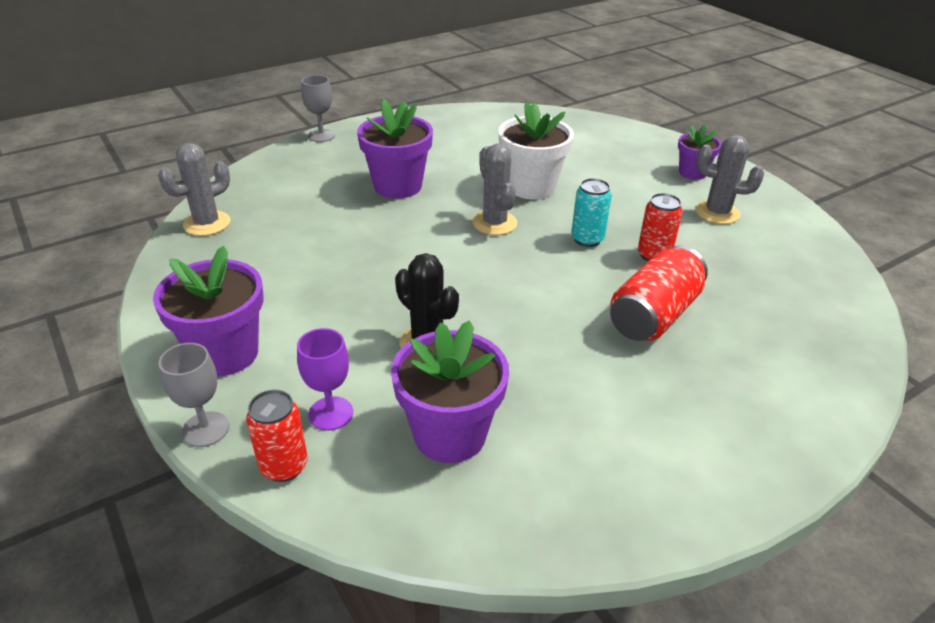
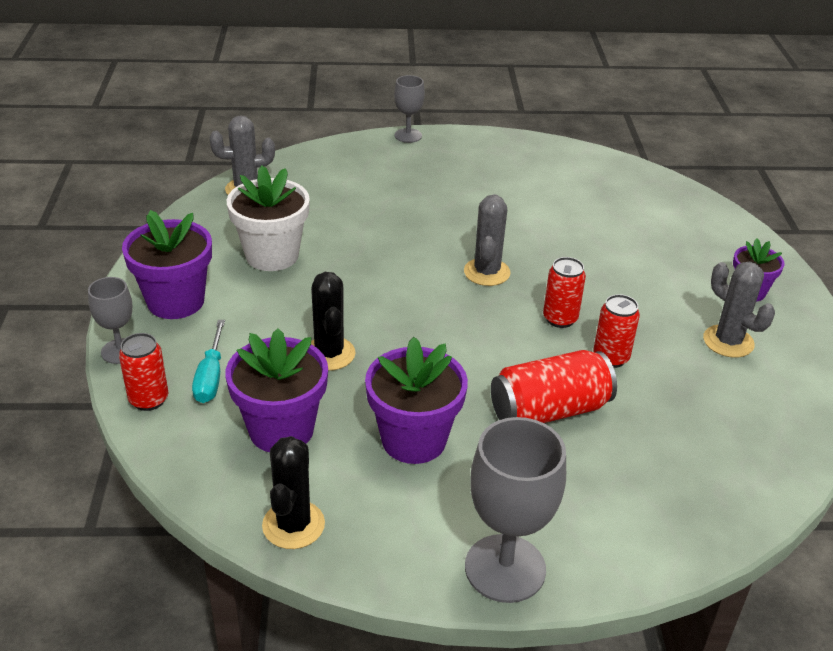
camera: 30 degrees right, 0 degrees up
(331, 413) = (211, 377): purple goblet -> turquoise screwdriver
(397, 186) = (432, 207): purple flower pot -> purple flower pot (413, 440)
(531, 187) = (558, 249): white flower pot -> white flower pot (272, 255)
(550, 523) = (293, 525): none -> black cactus
(587, 239) = (560, 319): turquoise can -> red can
(759, 466) = (505, 568): none -> grey goblet

